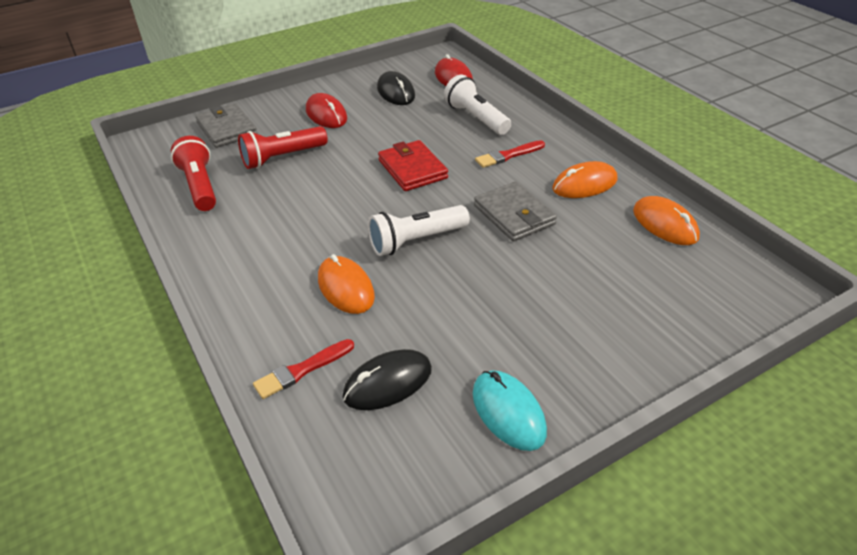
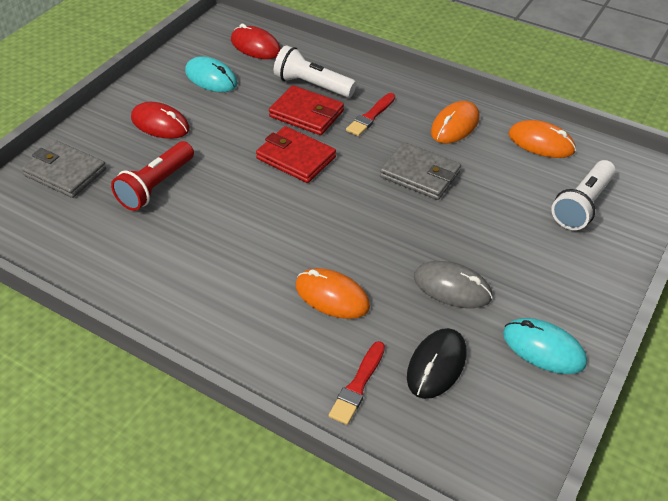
camera: 30 degrees left, 5 degrees up
(200, 186) = (95, 246): red flashlight -> none
(396, 92) = (211, 78): black mouse -> turquoise mouse
(416, 241) = (357, 229): white flashlight -> white flashlight (582, 205)
(452, 138) = (306, 114): none -> red wallet
(462, 321) = (452, 287): none -> grey mouse

